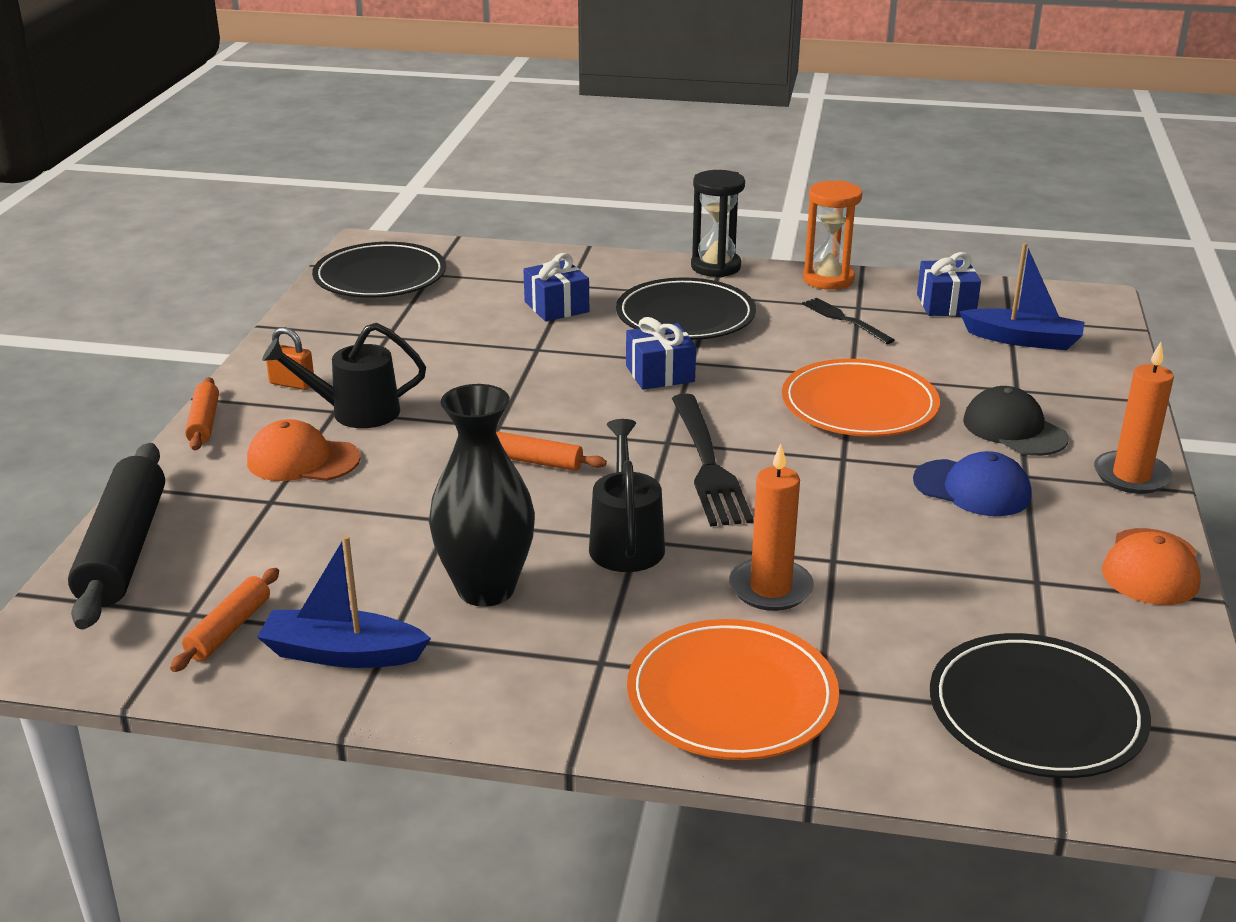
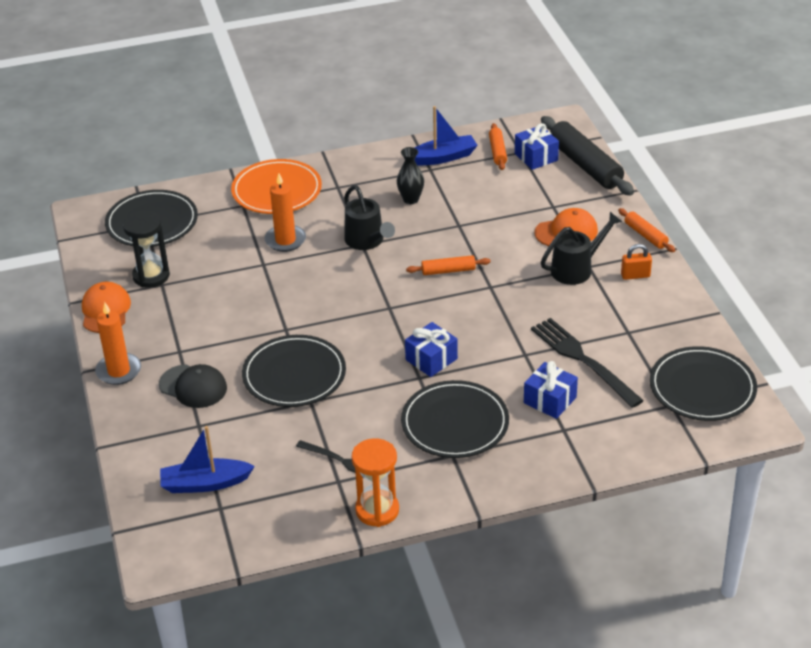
camera: 155 degrees right, 10 degrees up
(486, 589) = (411, 199): black vase -> black vase, size x0.56
(708, 464) = (357, 299): black fork -> black fork (583, 360)
(715, 267) = (473, 494): black hourglass -> black hourglass (151, 276)
(859, 405) = (294, 375): orange plate -> black plate
(946, 304) = (273, 509): blue gift -> blue gift (536, 157)
(972, 488) = (207, 331): blue cap -> none

